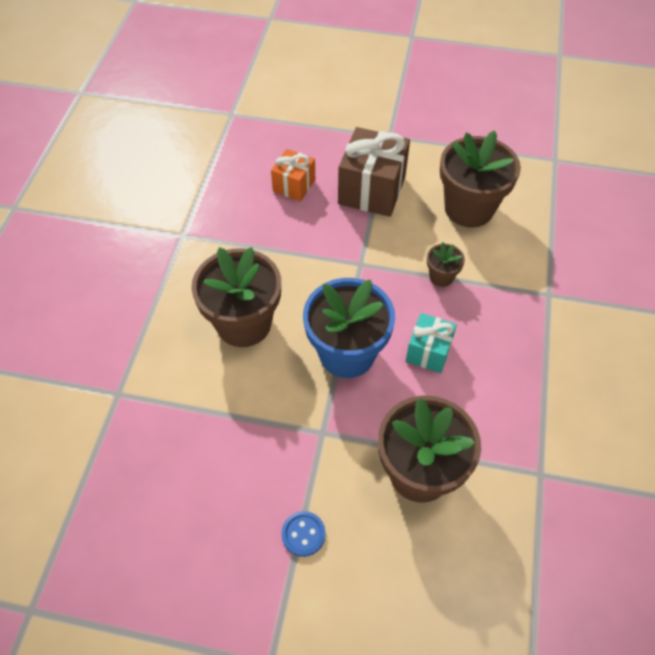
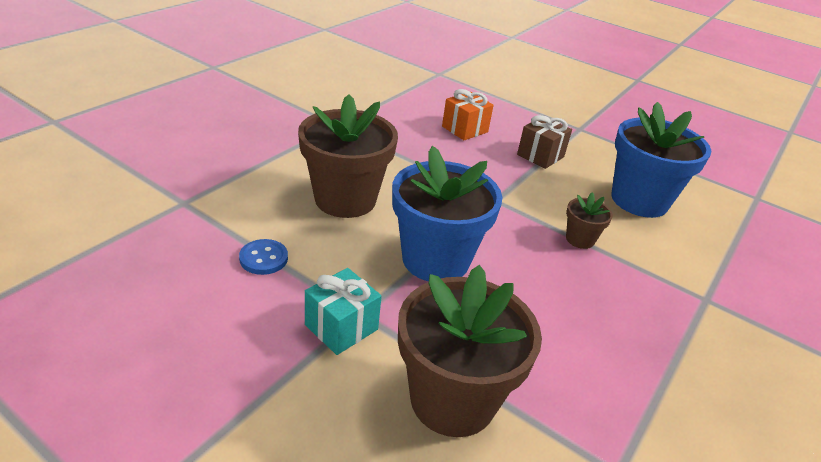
camera: 20 degrees right, 20 degrees down
(303, 534) = (268, 398): blue button -> blue button (263, 258)
(372, 190) = (540, 156): brown gift -> brown gift, size x0.58
(428, 352) = (530, 293): turquoise gift -> turquoise gift (341, 327)
(469, 208) = (639, 200): brown flower pot -> blue flower pot

